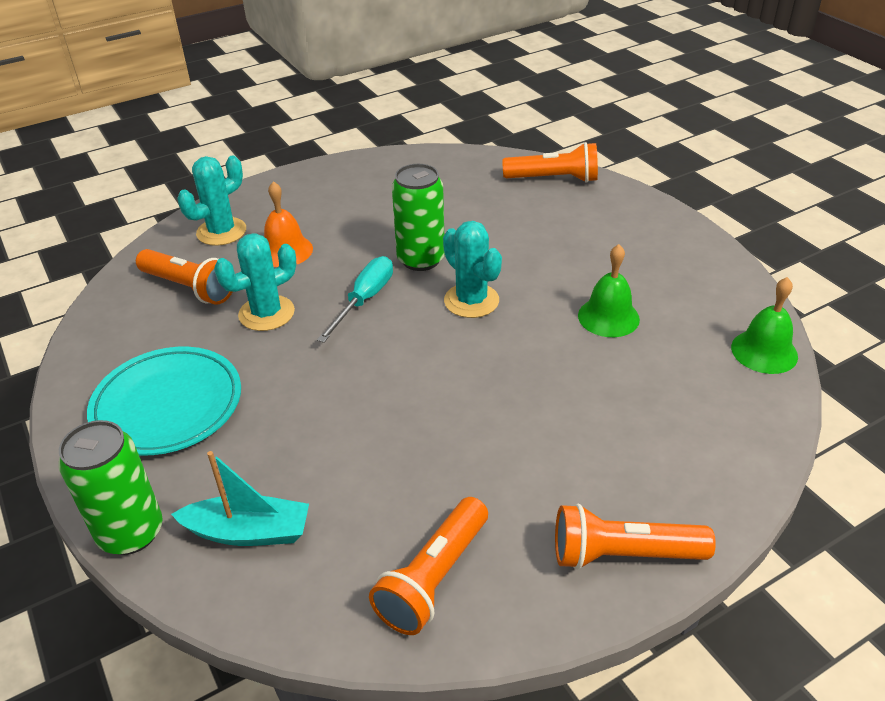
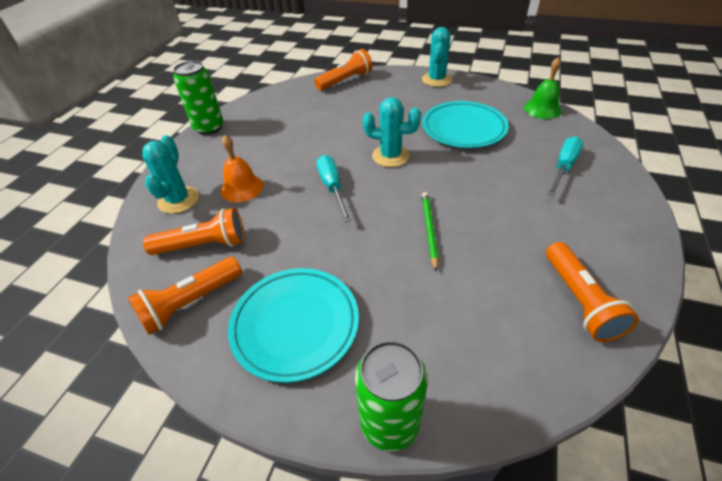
camera: 40 degrees left, 5 degrees up
(248, 532) = (459, 357): turquoise boat -> none
(266, 313) = (282, 229): turquoise cactus -> turquoise cactus (436, 80)
(393, 404) = (429, 230): none -> green pencil
(421, 259) = (333, 150): green can -> green can (209, 128)
(608, 317) = (463, 128): green bell -> turquoise plate
(623, 554) = (626, 225): orange flashlight -> orange flashlight (190, 302)
(662, 439) = (563, 167): none -> turquoise screwdriver

